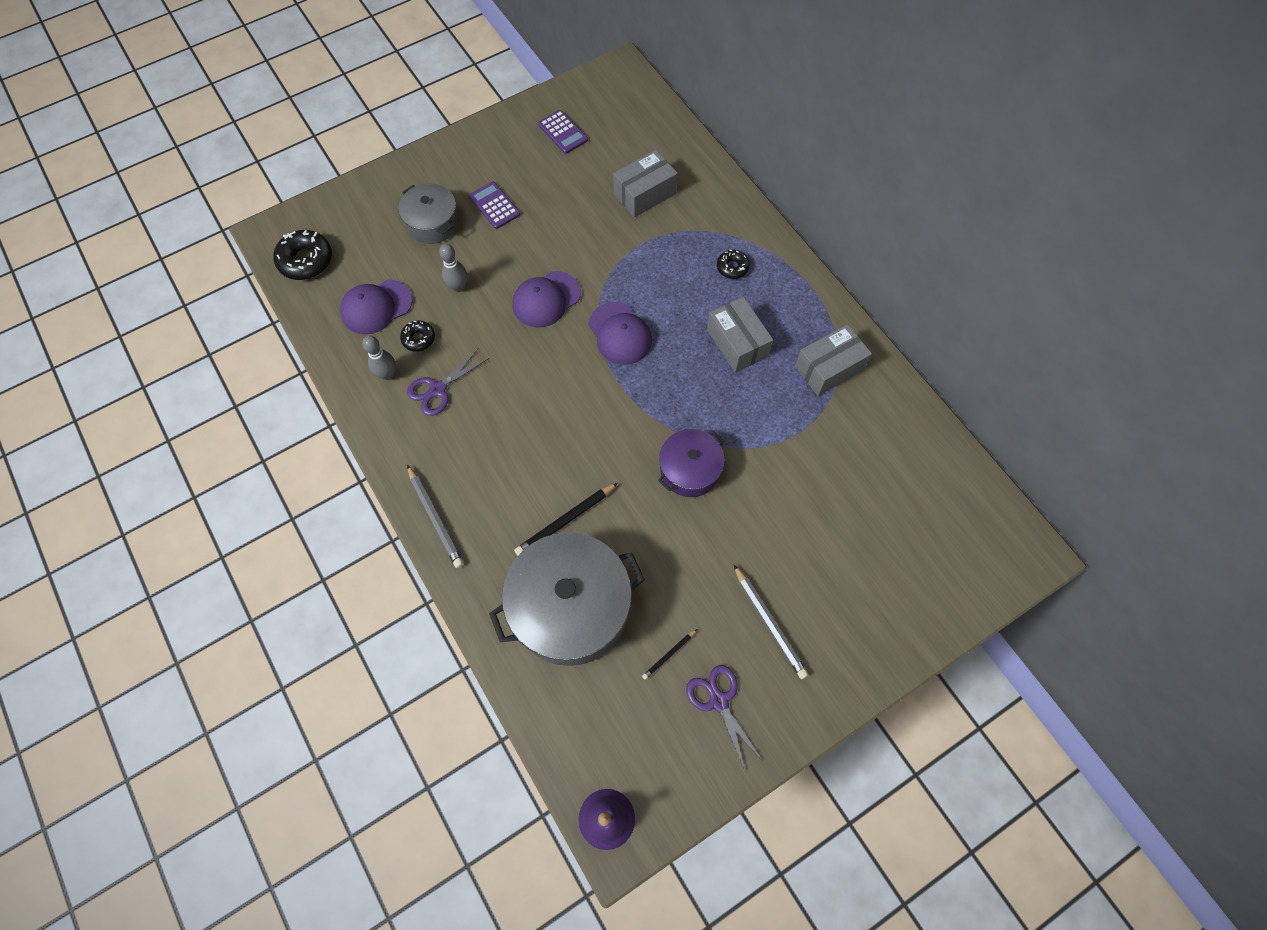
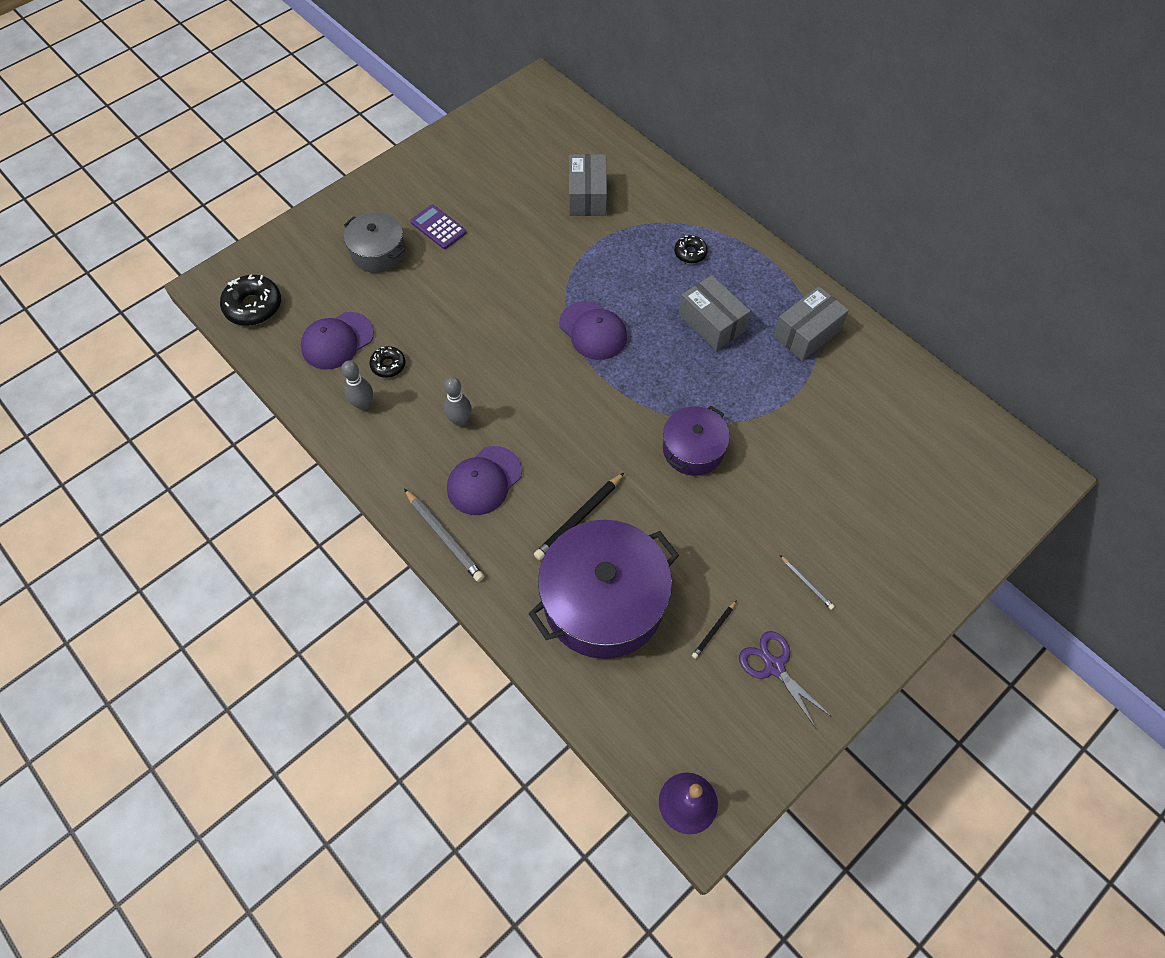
camera: 10 degrees left, 5 degrees down
(437, 389) = (419, 411): purple scissors -> none
(458, 287) = (418, 310): grey bowling pin -> grey bowling pin (460, 420)
(546, 299) = (511, 309): purple cap -> purple cap (484, 481)
(563, 132) = (492, 149): purple calculator -> none
(570, 608) = (603, 601): grey pot -> purple pot
(645, 194) = (587, 196): grey box -> grey box turned 45 degrees counterclockwise
(769, 624) = (806, 583): grey pencil -> grey pencil, size x0.55

